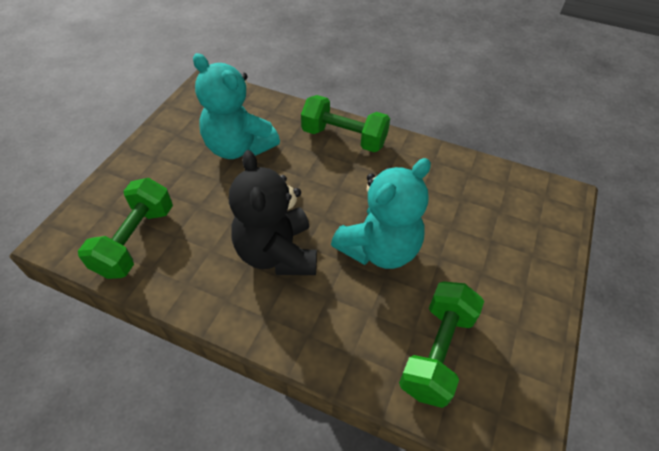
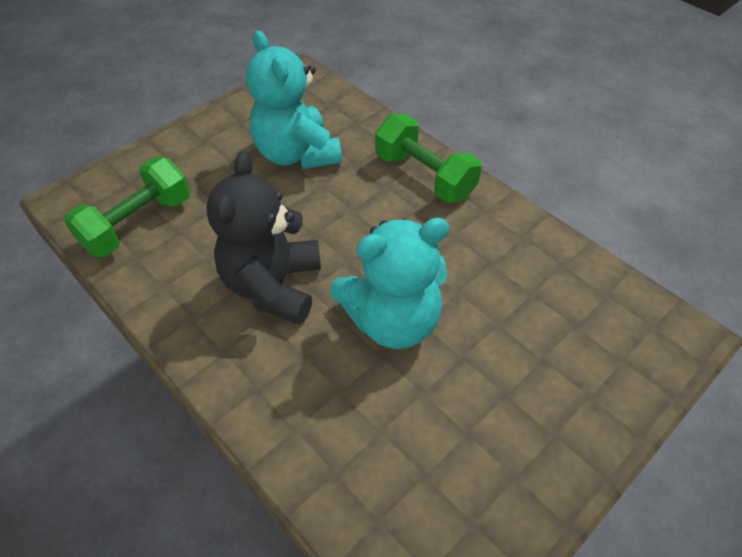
camera: 25 degrees right, 0 degrees up
(436, 351) = (393, 466): green dumbbell -> none

